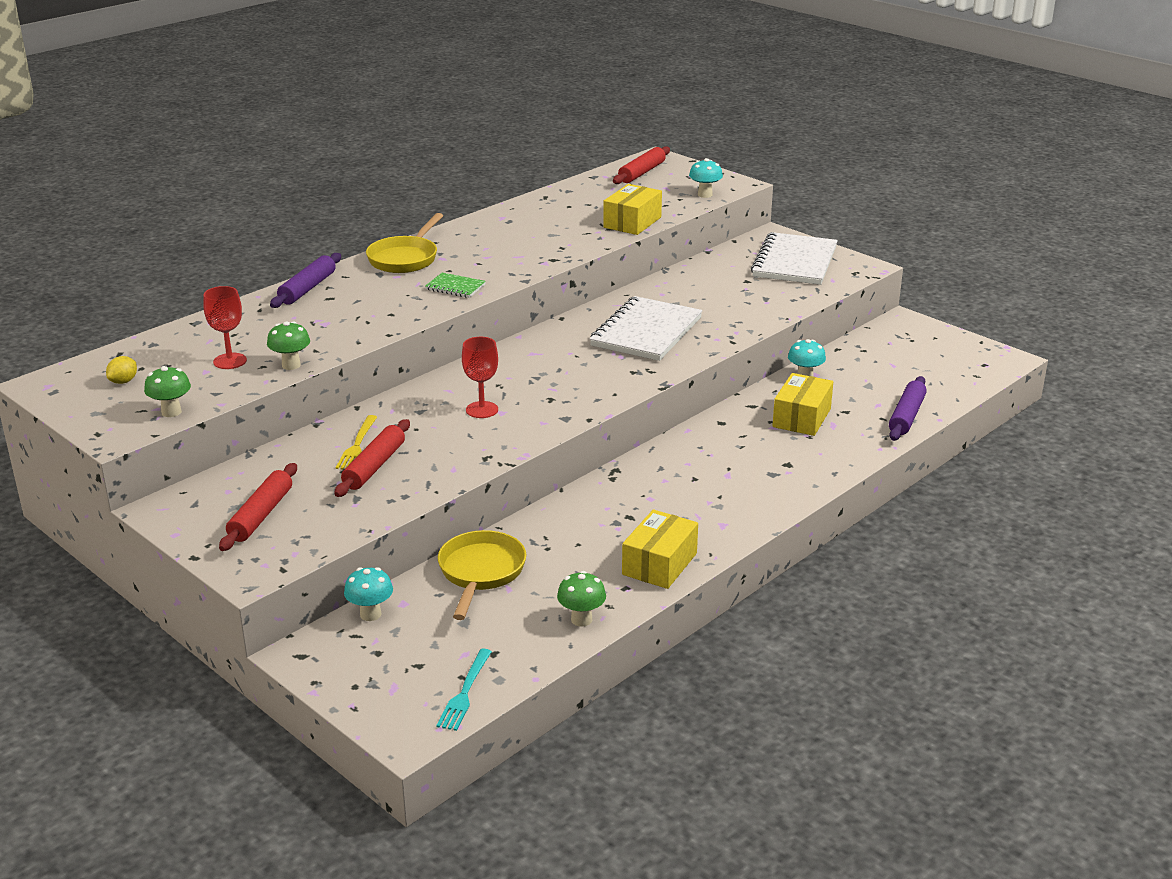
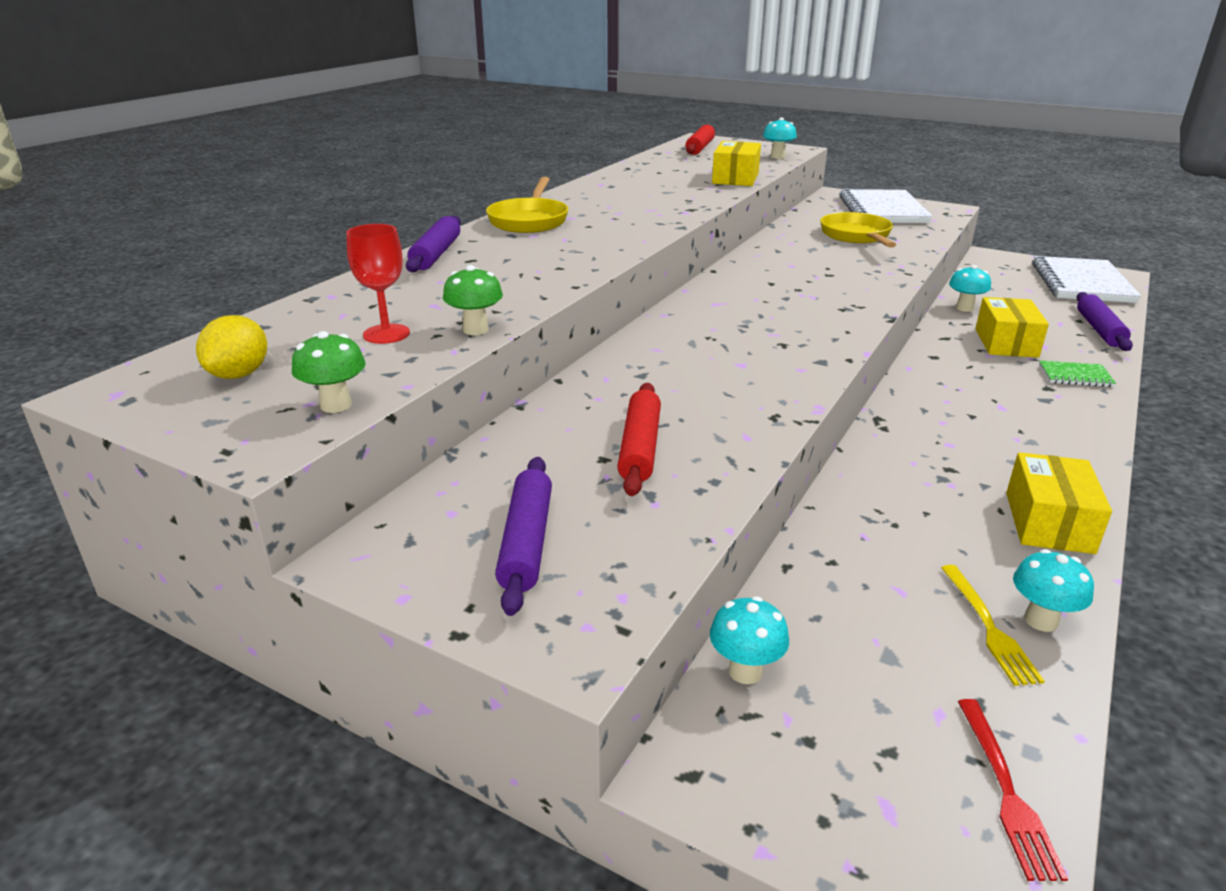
camera: 15 degrees left, 0 degrees up
(123, 381) = (239, 374): yellow lemon -> yellow lemon, size x1.51
(261, 515) = (526, 542): red rolling pin -> purple rolling pin
(357, 446) = (595, 425): yellow fork -> yellow fork (989, 628)
(455, 287) = (610, 238): green notebook -> green notebook (1075, 376)
(464, 693) = (1007, 793): turquoise fork -> red fork
(480, 573) = (843, 574): yellow pan -> yellow pan (857, 236)
(482, 410) = (715, 364): red goblet -> none
(581, 619) = (1041, 620): green mushroom -> turquoise mushroom
(646, 332) = (814, 274): white notebook -> white notebook (1081, 283)

